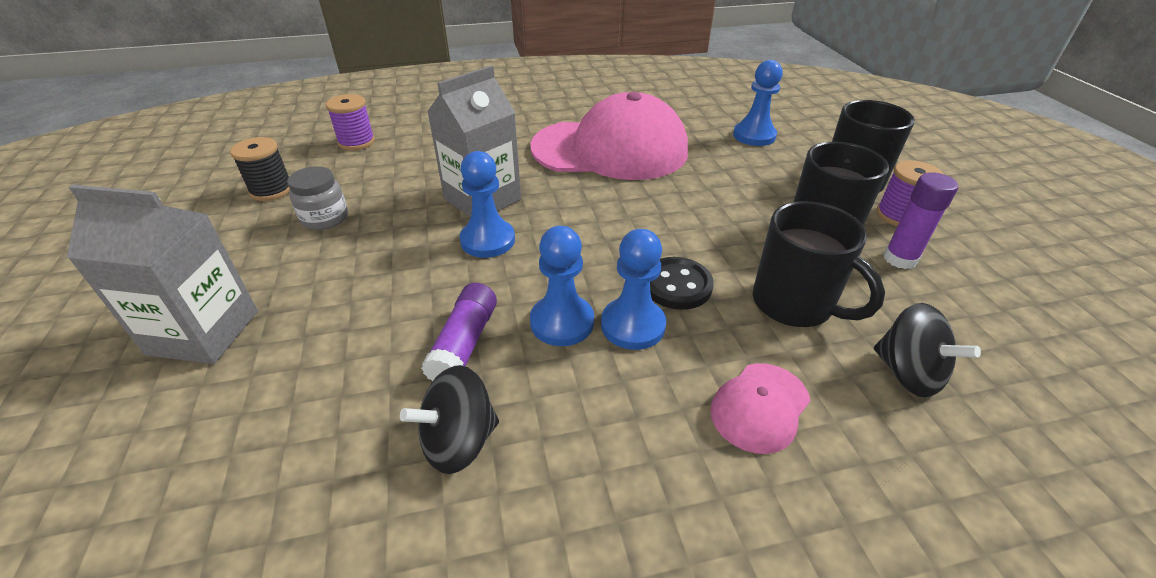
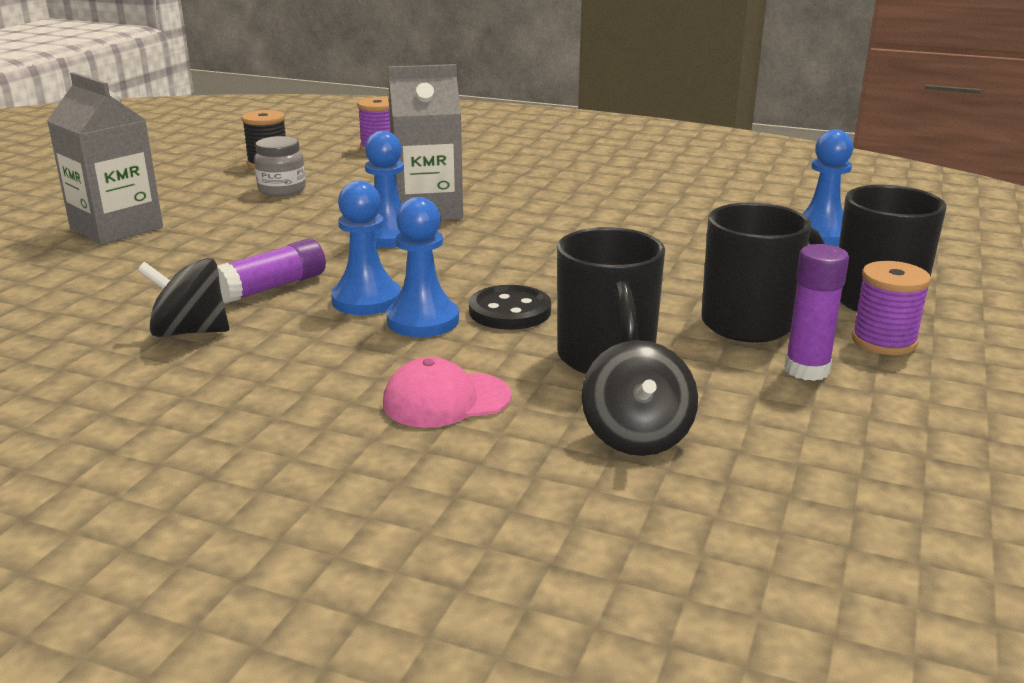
camera: 35 degrees right, 15 degrees down
(610, 149) = (618, 206): pink cap -> none

